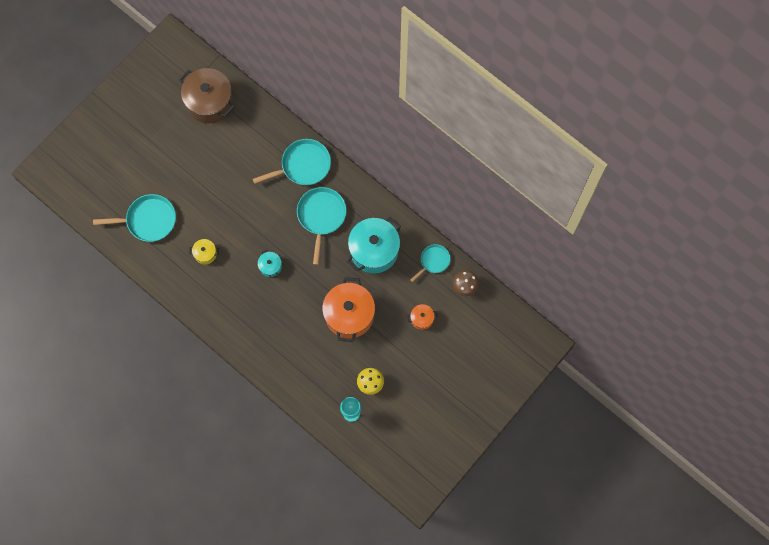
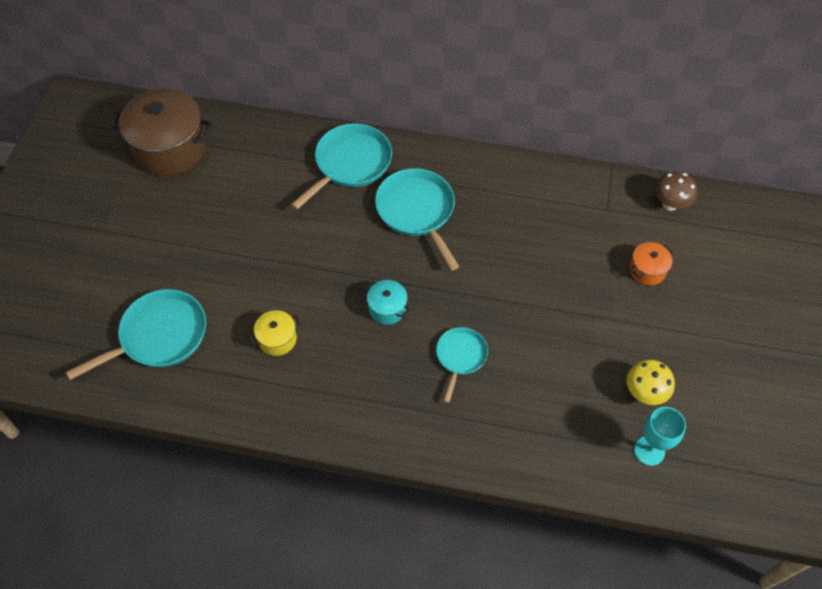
camera: 30 degrees left, 15 degrees down
(349, 315) = (545, 315): orange pot -> none
(374, 250) = (519, 219): turquoise pot -> none
(433, 261) = (606, 194): turquoise pan -> turquoise pan (460, 356)

